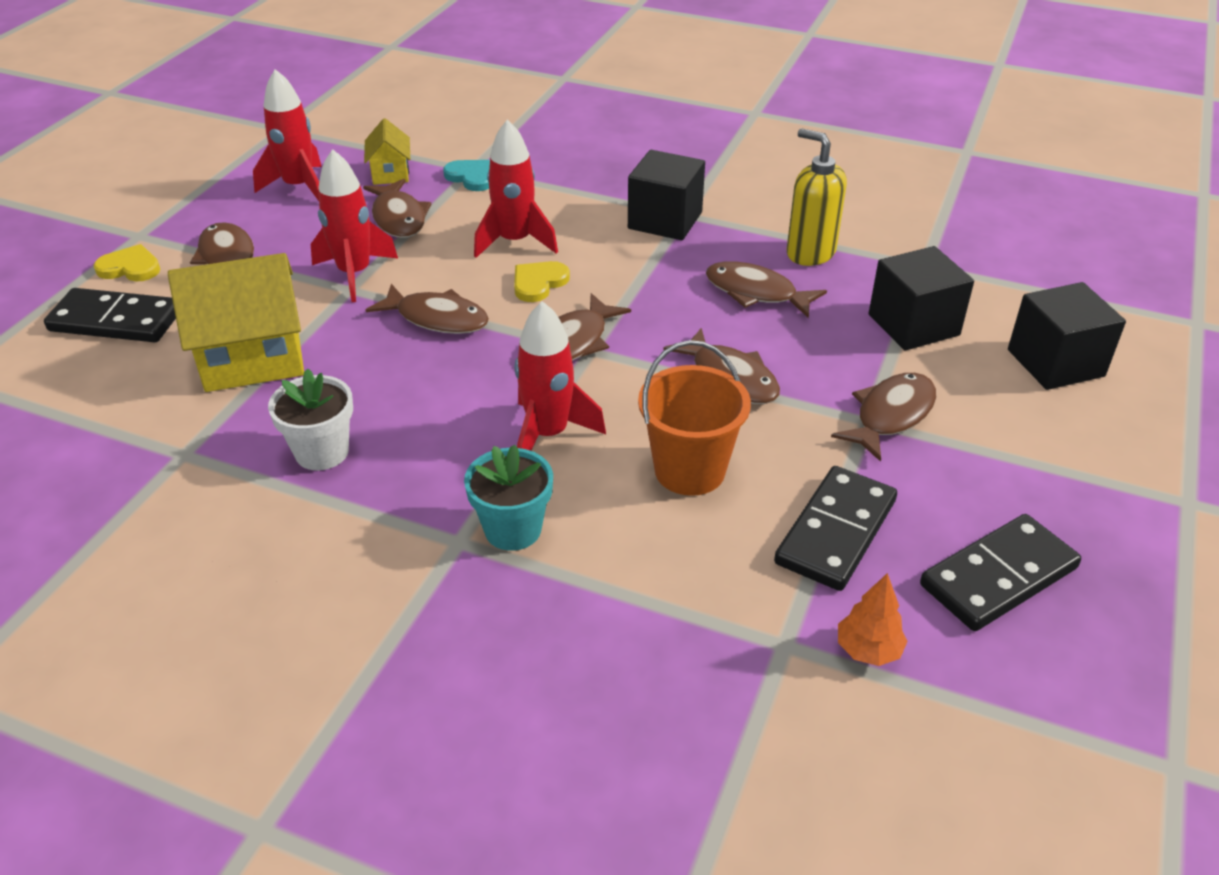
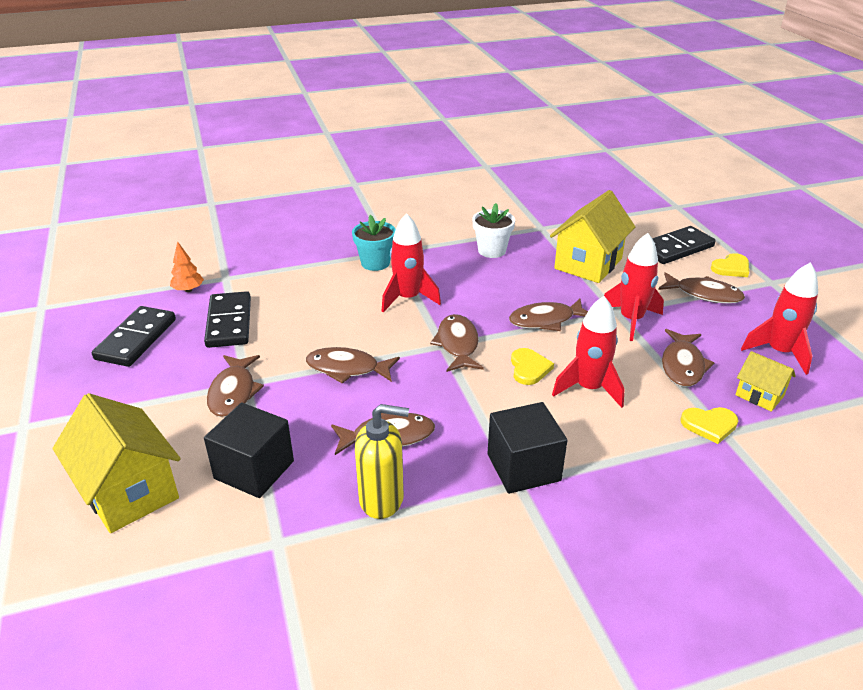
camera: 140 degrees right, 5 degrees down
(399, 218) = (682, 365): brown fish -> brown fish turned 105 degrees counterclockwise
(471, 177) = (709, 425): turquoise heart -> yellow heart
(689, 470) = (323, 315): orange bucket -> none
(1055, 363) = (129, 491): black cube -> yellow house

